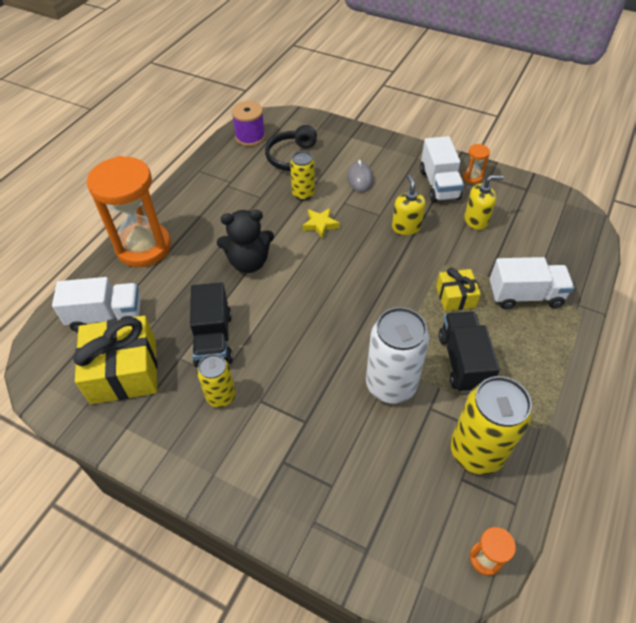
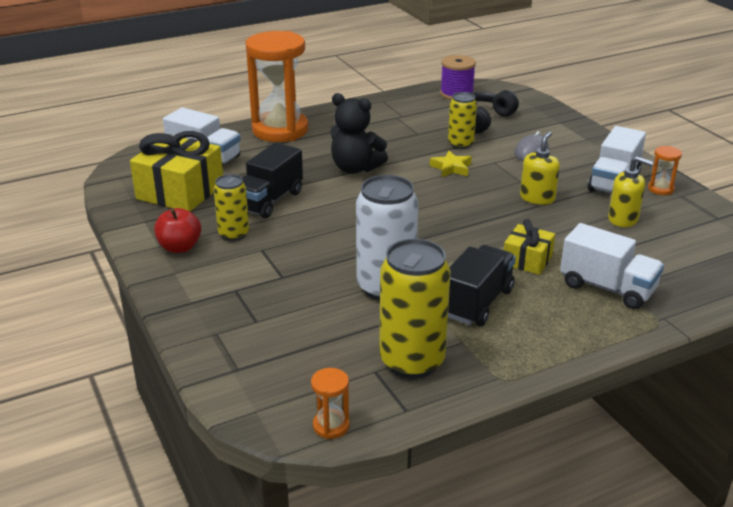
camera: 35 degrees right, 20 degrees down
(189, 441) = (180, 247): none -> red apple

